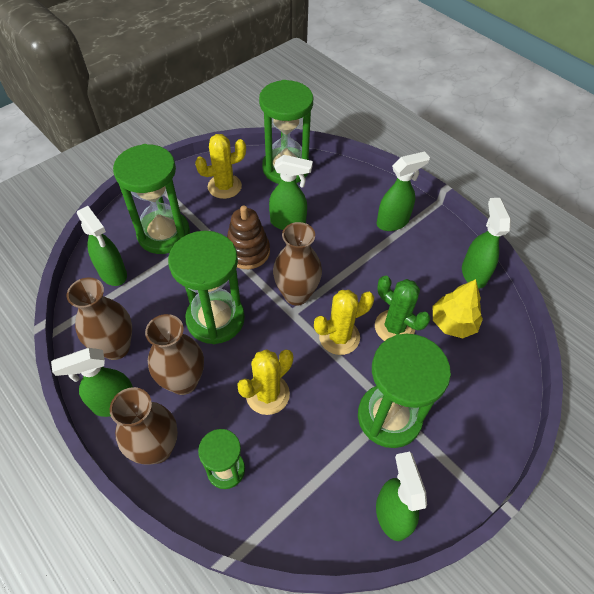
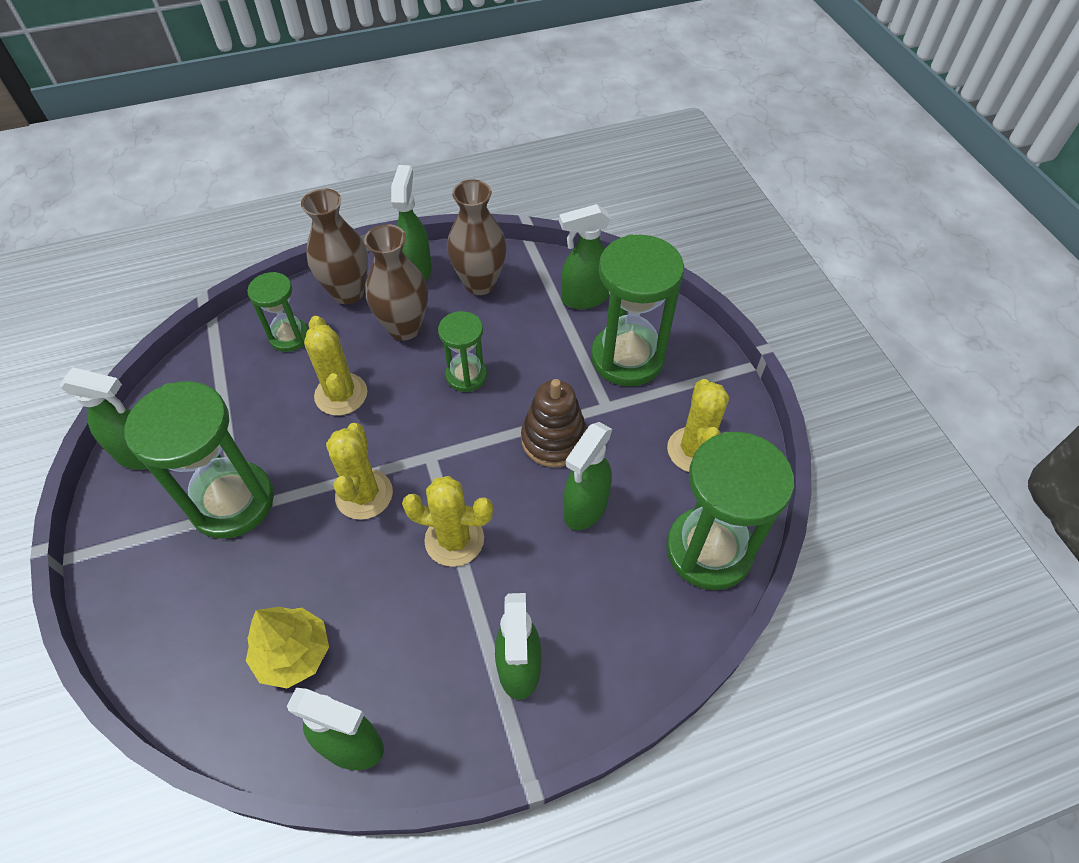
camera: 115 degrees right, 0 degrees up
(215, 319) = (466, 375): green hourglass -> green hourglass, size x0.55
(296, 294) = (454, 471): brown vase -> none
(342, 276) = (454, 539): none -> yellow cactus
(394, 327) = (336, 568): green cactus -> none

